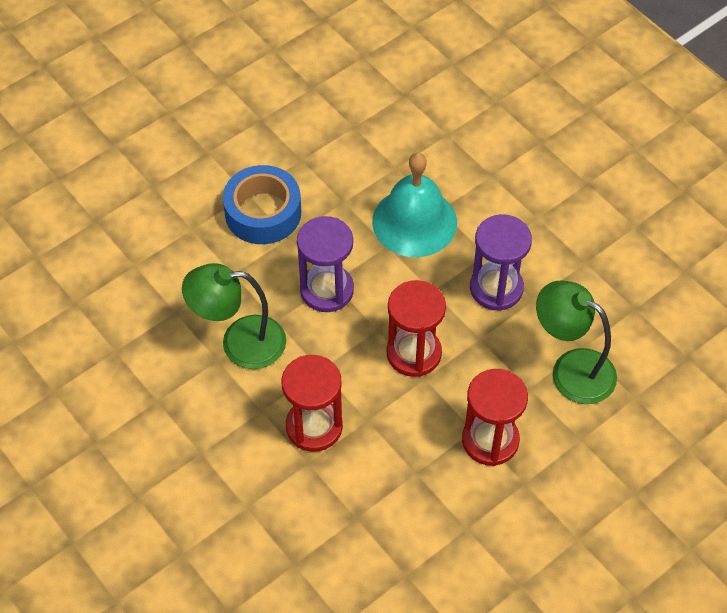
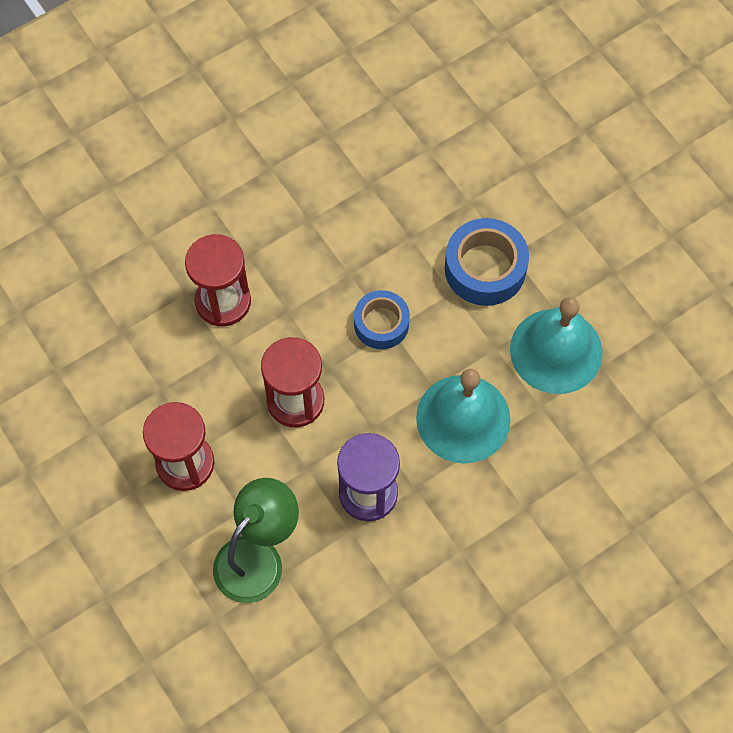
camera: 95 degrees right, 10 degrees up
(240, 342) = (326, 240): green lamp -> none
(327, 290) = (381, 324): purple hourglass -> blue tape
(341, 157) = (556, 351): none -> turquoise bell

